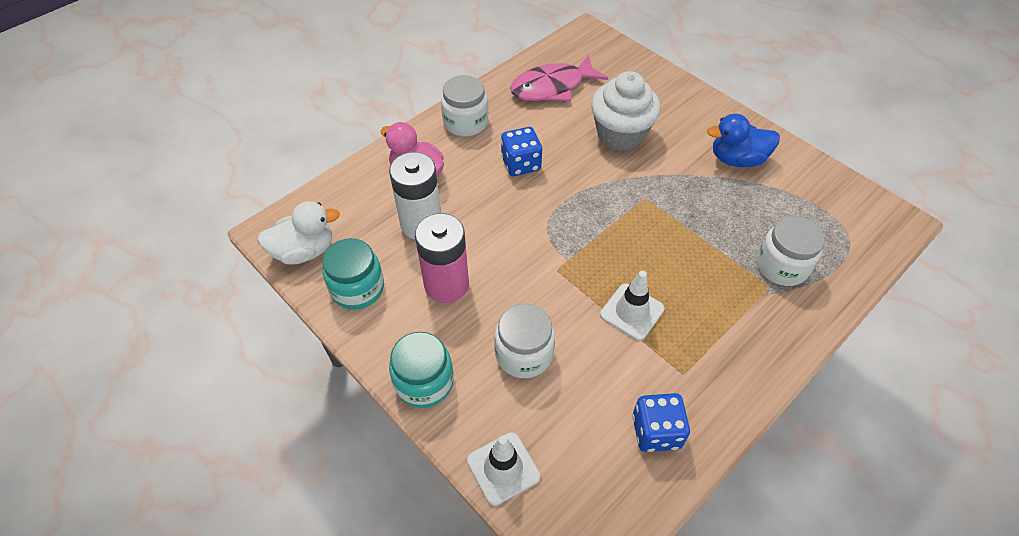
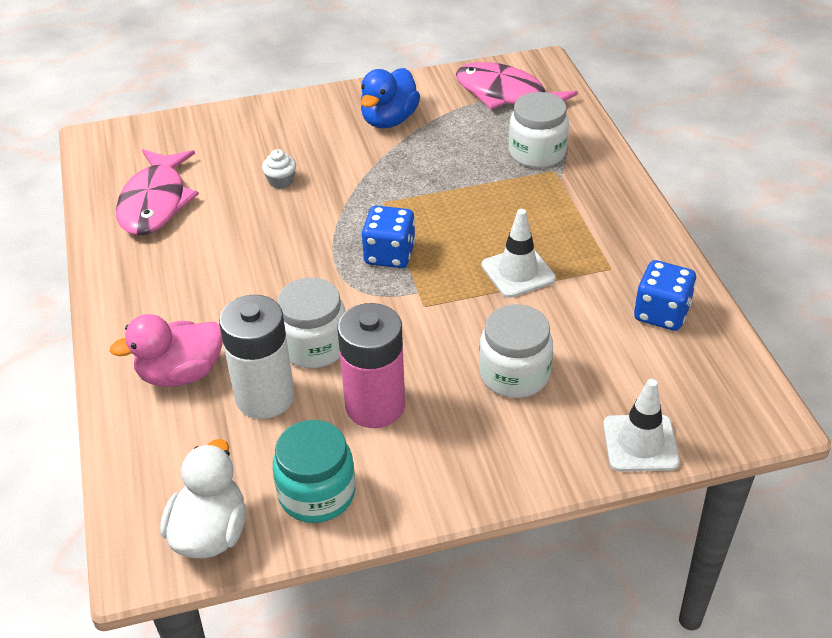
camera: 60 degrees left, 10 degrees down
(424, 382) = (496, 473): turquoise jar -> none
(465, 122) = (137, 297): white jar -> white jar (314, 346)
(521, 164) = (250, 275): blue dice -> blue dice (389, 254)
(620, 134) = (281, 181): white cupcake -> white cupcake, size x0.40
(836, 215) = (506, 94): none -> pink fish

